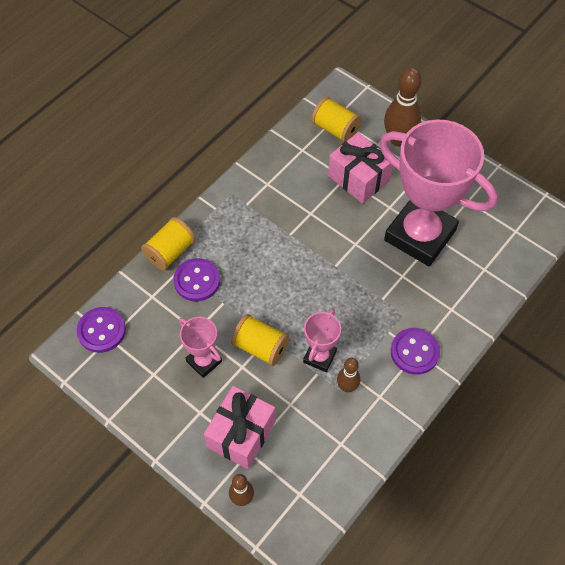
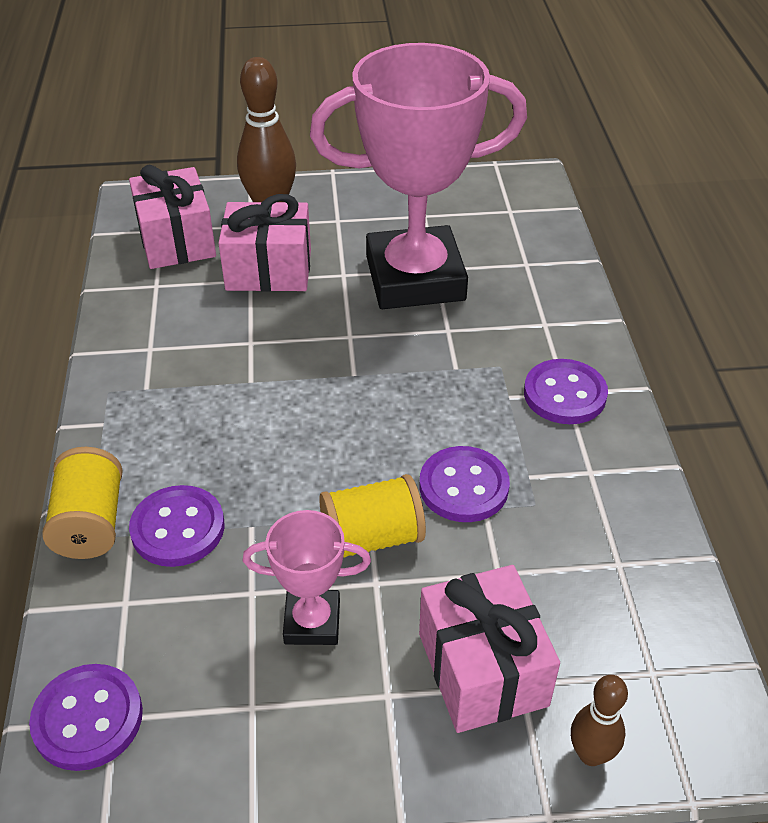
camera: 45 degrees left, 15 degrees down
(319, 357) = (463, 487): pink trophy -> purple button
(335, 129) = (177, 240): yellow spool -> pink gift
(347, 387) = (540, 493): brown bowling pin -> none

